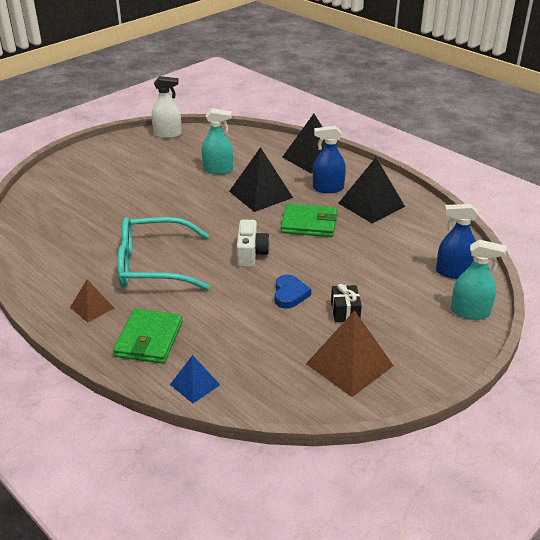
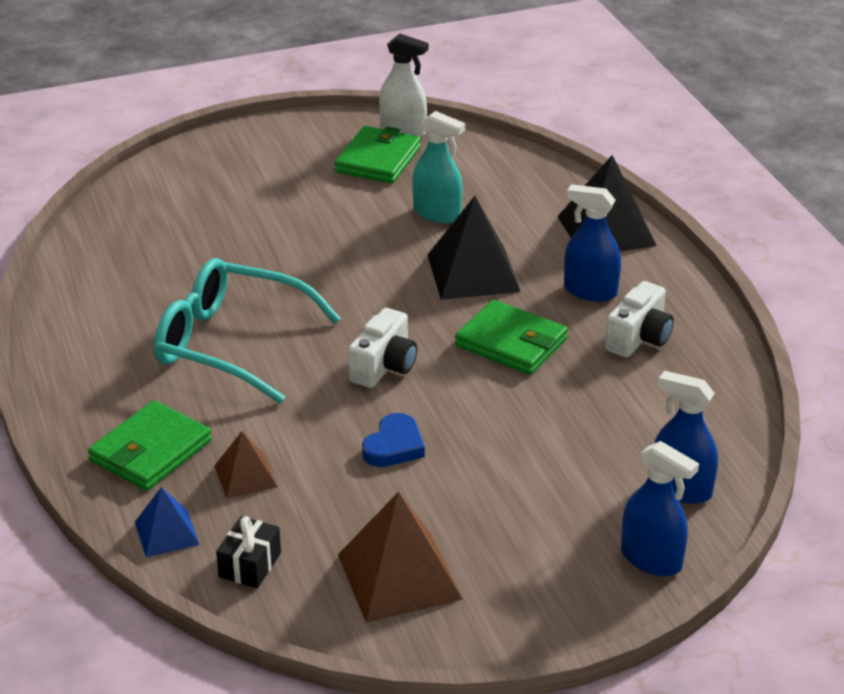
camera: 25 degrees right, 0 degrees up
(92, 307) = (107, 382): brown pyramid -> brown pyramid (245, 476)
(165, 151) = (378, 160): none -> green wallet
(345, 311) = (455, 497): black gift -> black gift (250, 565)
(371, 205) = (639, 338): black pyramid -> white camera
(470, 312) = (651, 559): turquoise spray bottle -> blue spray bottle

